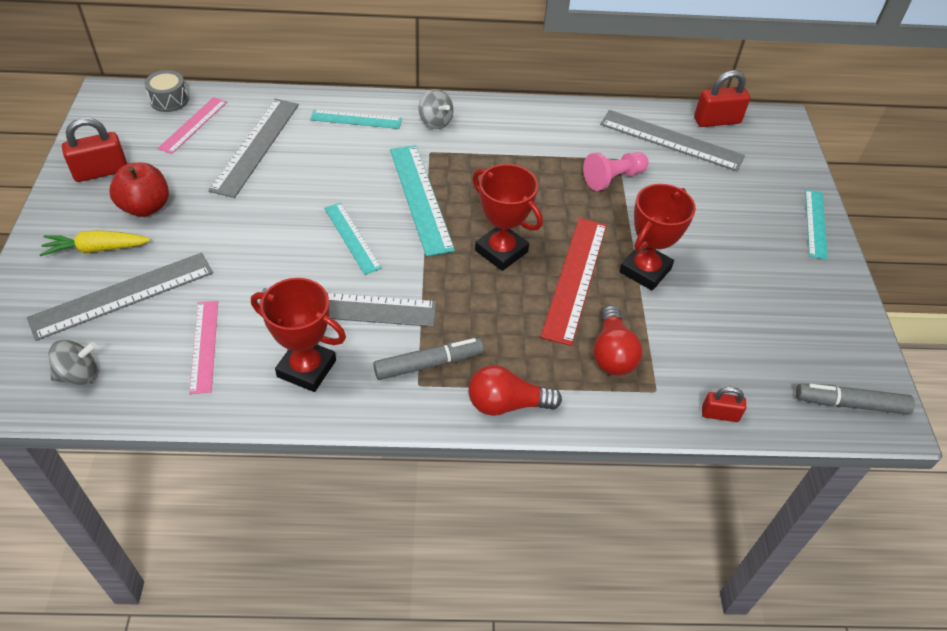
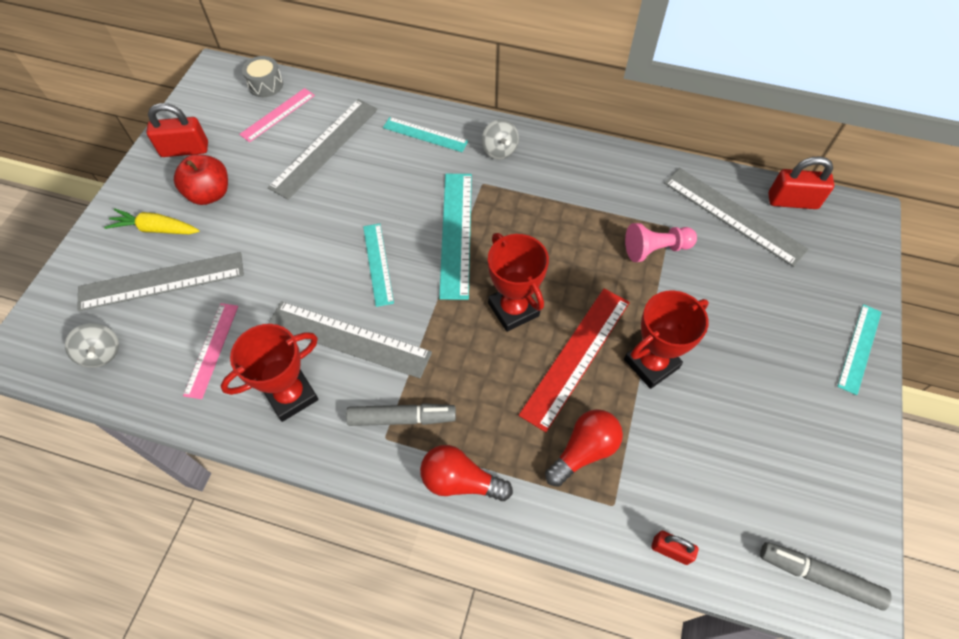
camera: 20 degrees right, 10 degrees up
(79, 374) = (101, 353): grey spinning top -> grey spinning top turned 60 degrees clockwise
(306, 368) = (291, 395): red trophy -> red trophy turned 75 degrees counterclockwise
(612, 353) = (584, 451): red light bulb -> red light bulb turned 150 degrees counterclockwise

